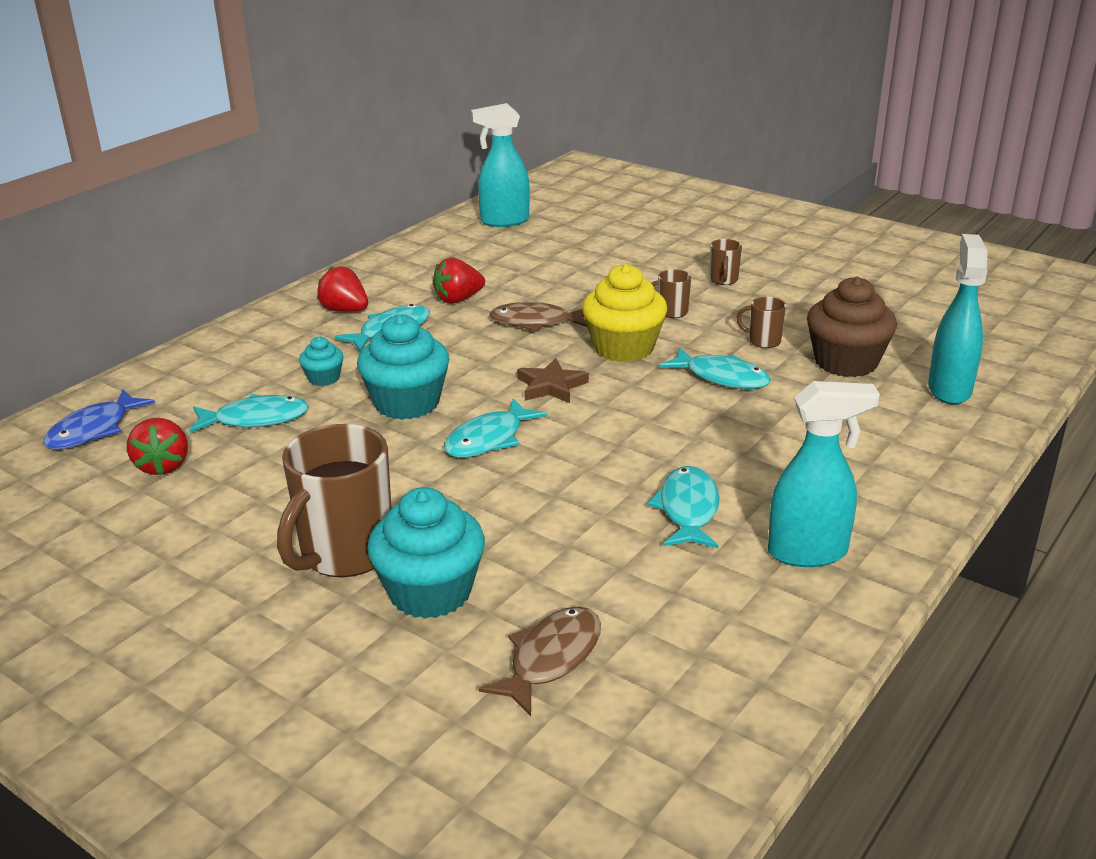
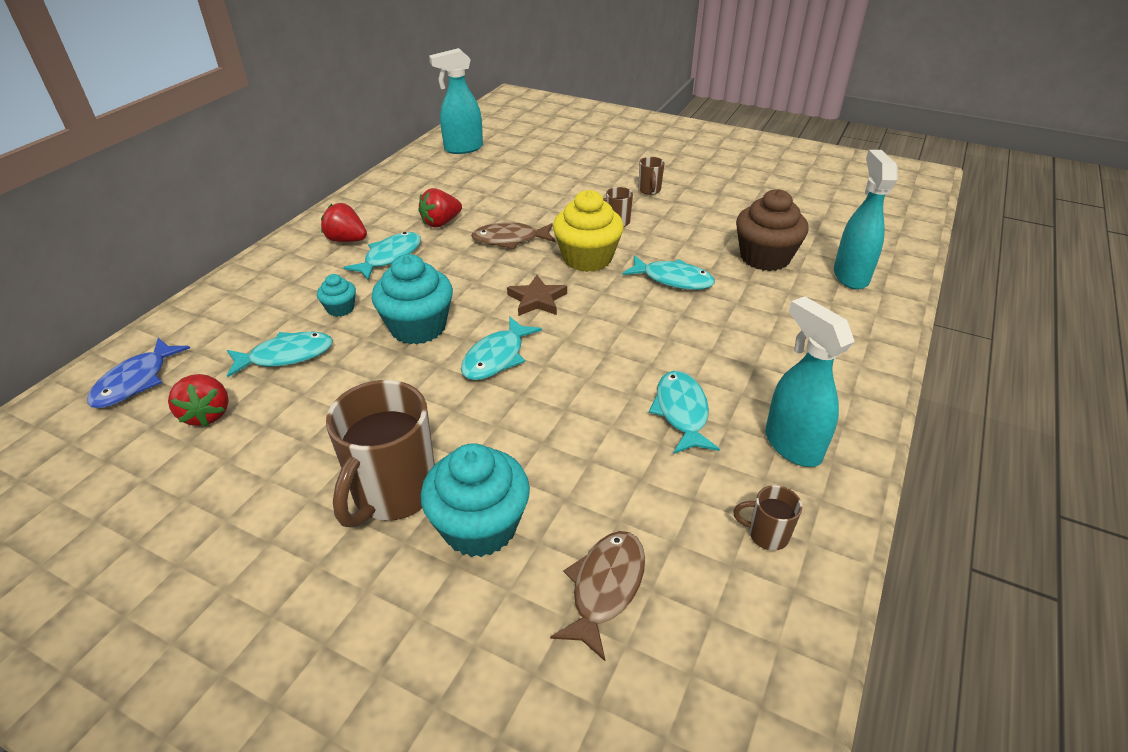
camera: 10 degrees left, 10 degrees up
(763, 341) = (696, 243): brown mug -> brown mug (766, 534)
(808, 552) = (792, 445): turquoise spray bottle -> turquoise spray bottle turned 105 degrees counterclockwise

